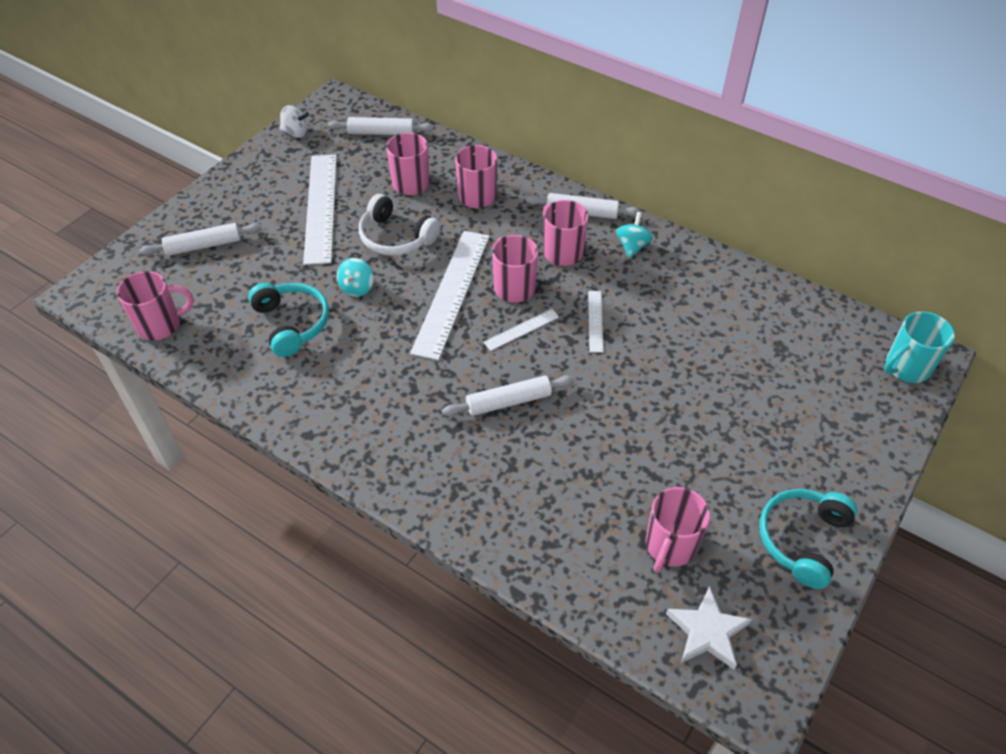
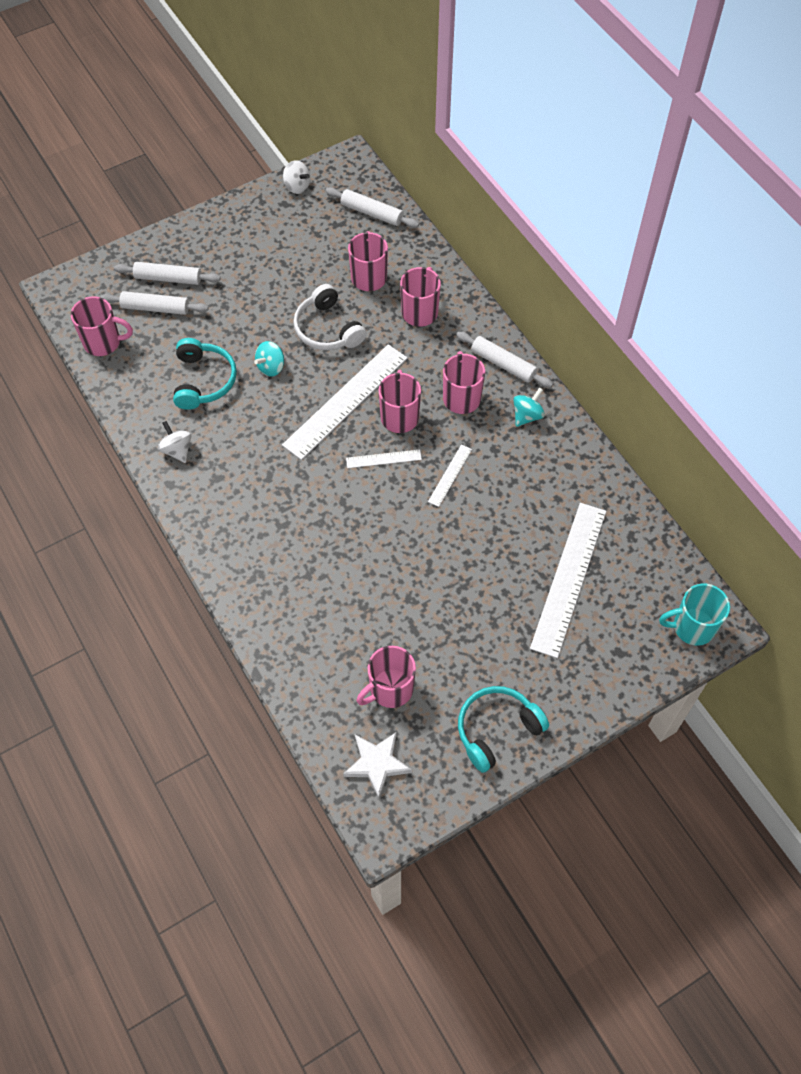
camera: 25 degrees right, 10 degrees up
(298, 398) = (177, 450): none -> white spinning top
(321, 207) = (280, 275): white ruler -> white ruler (569, 578)
(508, 402) = (336, 519): white rolling pin -> white rolling pin (155, 308)

